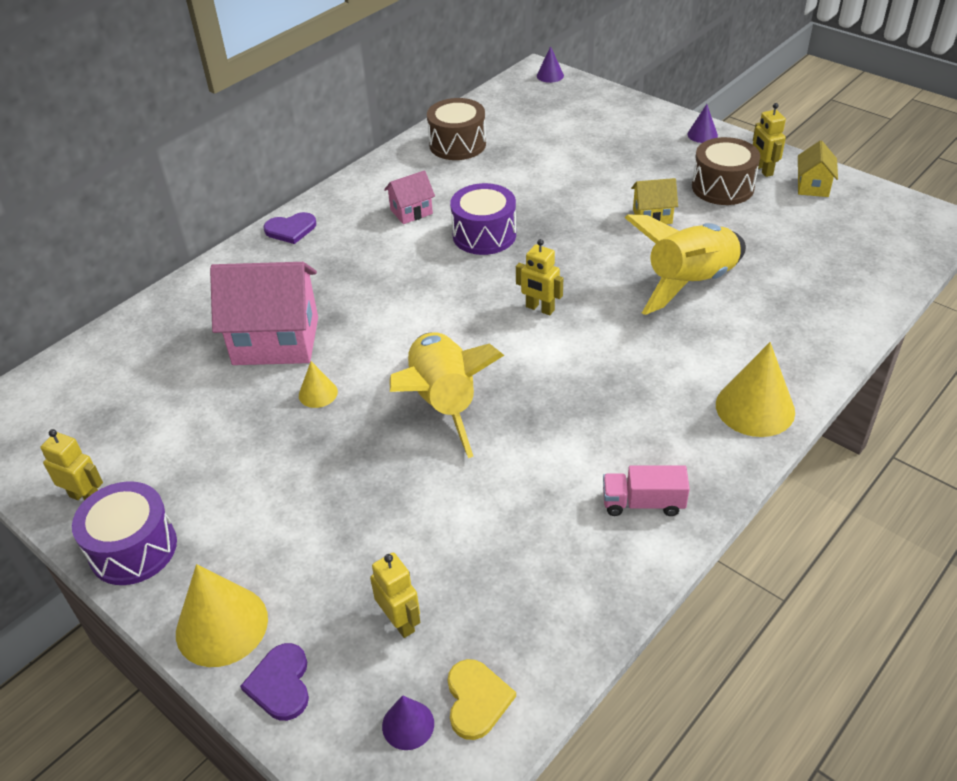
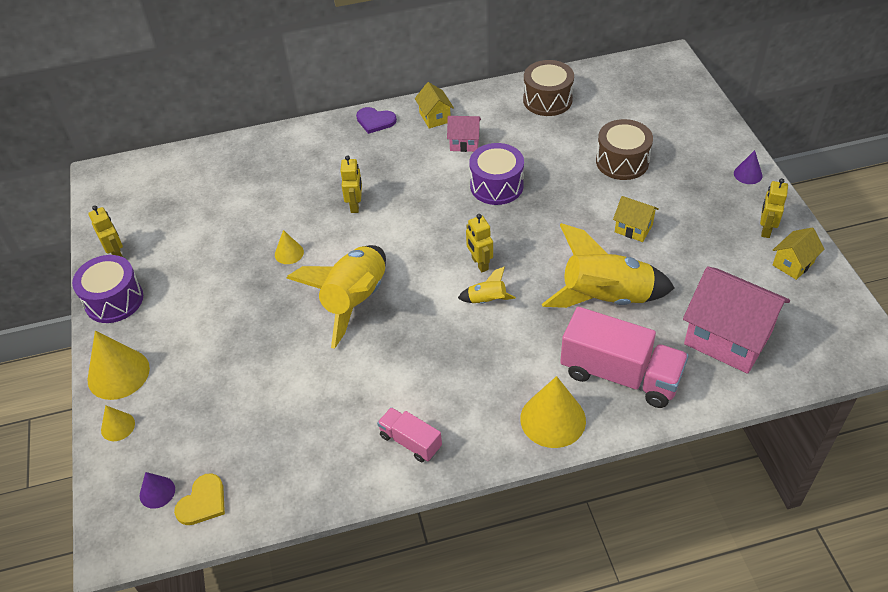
camera: 35 degrees right, 5 degrees up
(276, 341) = (296, 202): pink house -> pink house (727, 338)
(280, 684) = (118, 426): purple heart -> yellow cone
(355, 201) = (435, 117): none -> yellow house
(400, 621) = (205, 429): yellow robot -> yellow robot (355, 205)
(550, 75) = (676, 66): purple cone -> none
(582, 337) = (487, 300): none -> yellow rocket
(722, 187) = (715, 229): brown drum -> brown drum (622, 161)
(772, 339) = (620, 375): none -> pink truck

